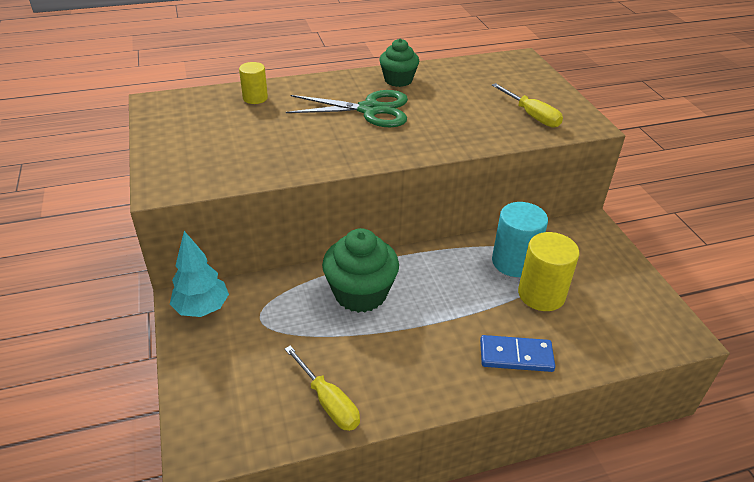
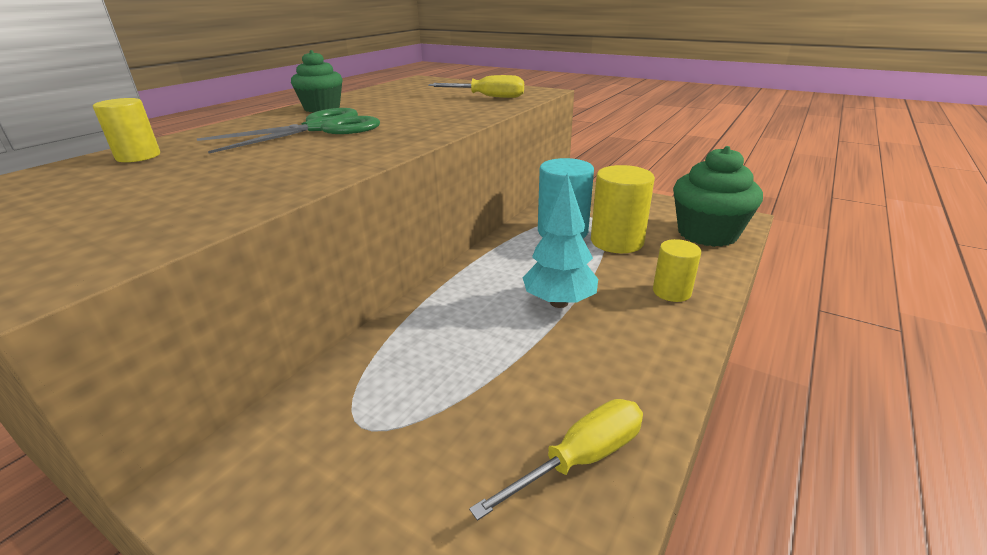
camera: 40 degrees left, 10 degrees down
(202, 308) = (245, 473): turquoise tree -> turquoise tree (559, 302)
(328, 402) = (580, 458): yellow screwdriver -> yellow screwdriver turned 45 degrees counterclockwise
(360, 293) = (460, 325): green cupcake -> green cupcake (707, 233)
(516, 356) = (671, 292): blue domino -> yellow cylinder

